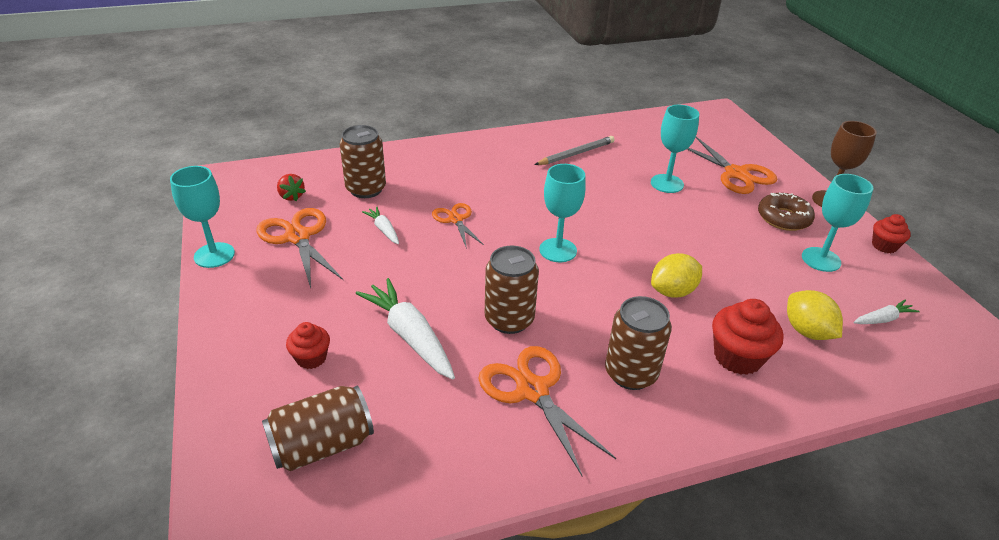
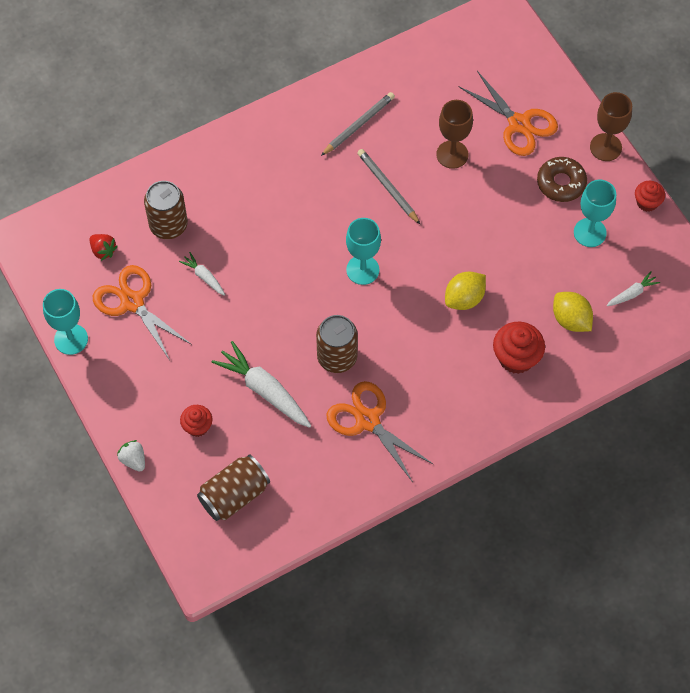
camera: 10 degrees left, 25 degrees up
(212, 379) = (133, 460): none -> white strawberry
(456, 219) = (264, 249): orange scissors -> none
(597, 195) = (387, 187): none -> grey pencil
(631, 373) = (437, 390): brown can -> none
(667, 183) = (452, 154): turquoise goblet -> brown goblet

